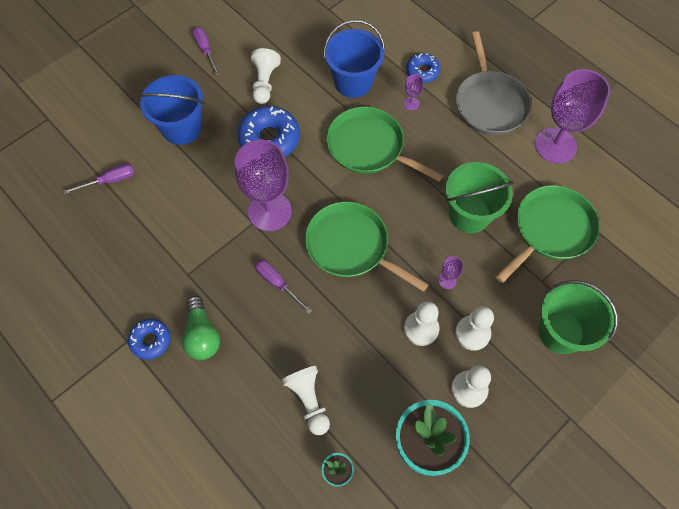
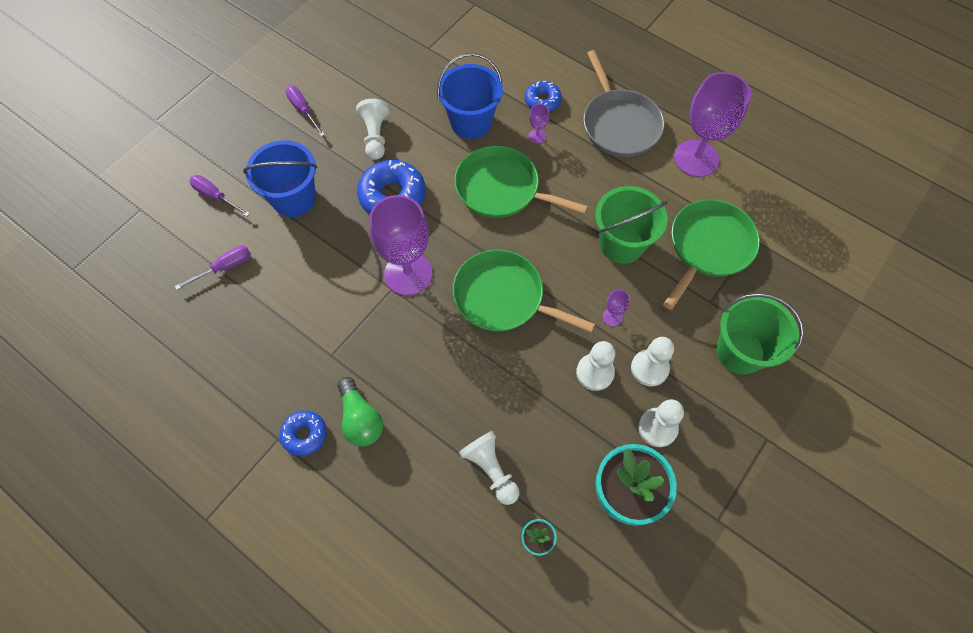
camera: 10 degrees left, 0 degrees up
(277, 283) = (432, 349): purple screwdriver -> purple screwdriver (215, 196)

